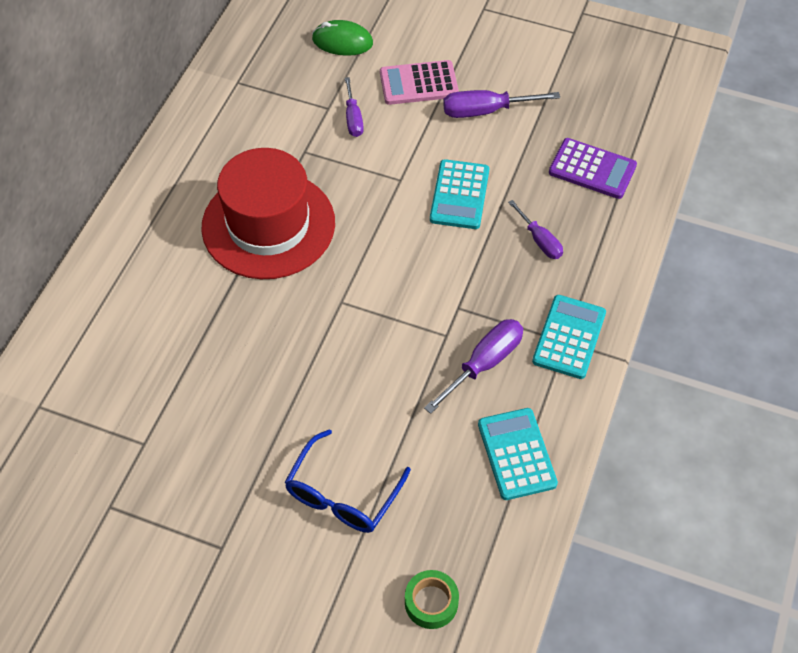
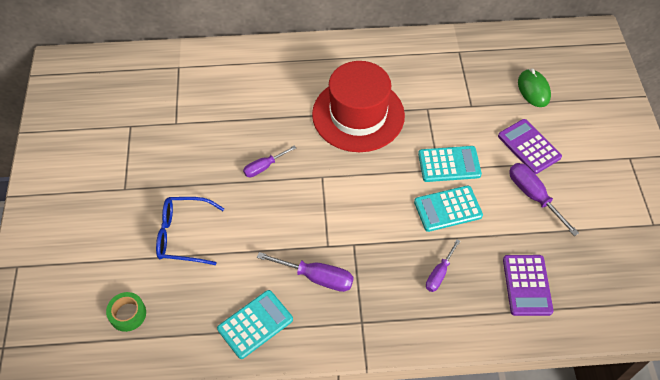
camera: 65 degrees right, 0 degrees up
(353, 118) = (472, 123): purple screwdriver -> purple screwdriver (264, 167)
(418, 83) = (529, 146): pink calculator -> purple calculator
(569, 337) = (366, 323): turquoise calculator -> turquoise calculator (449, 164)

